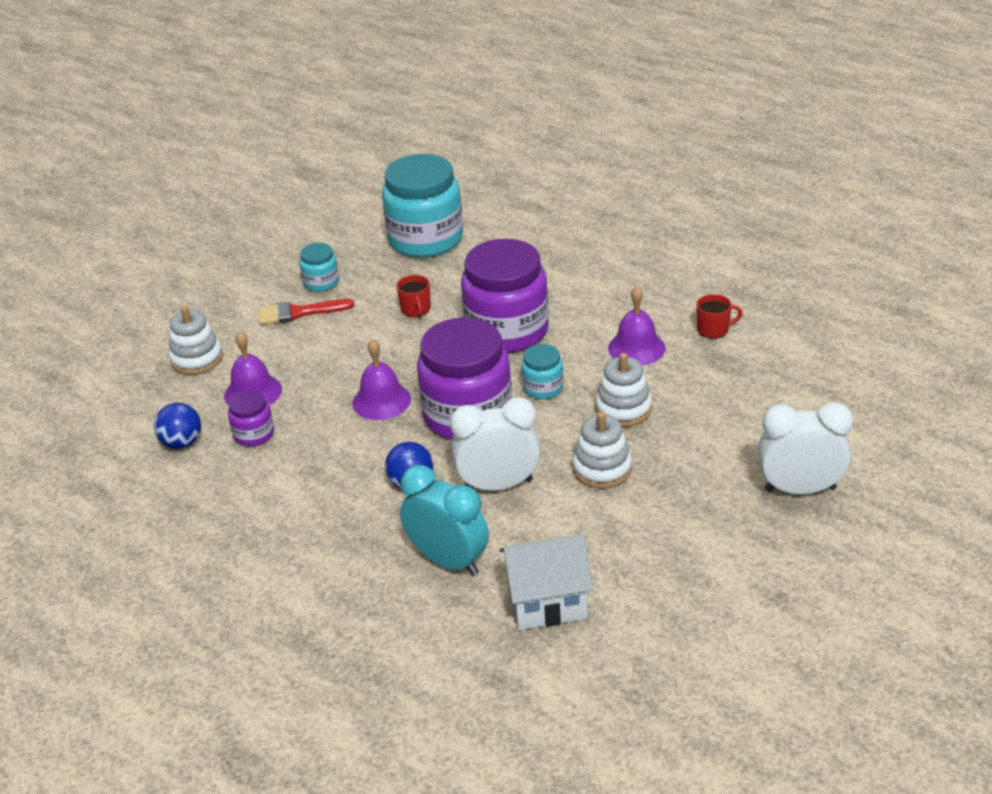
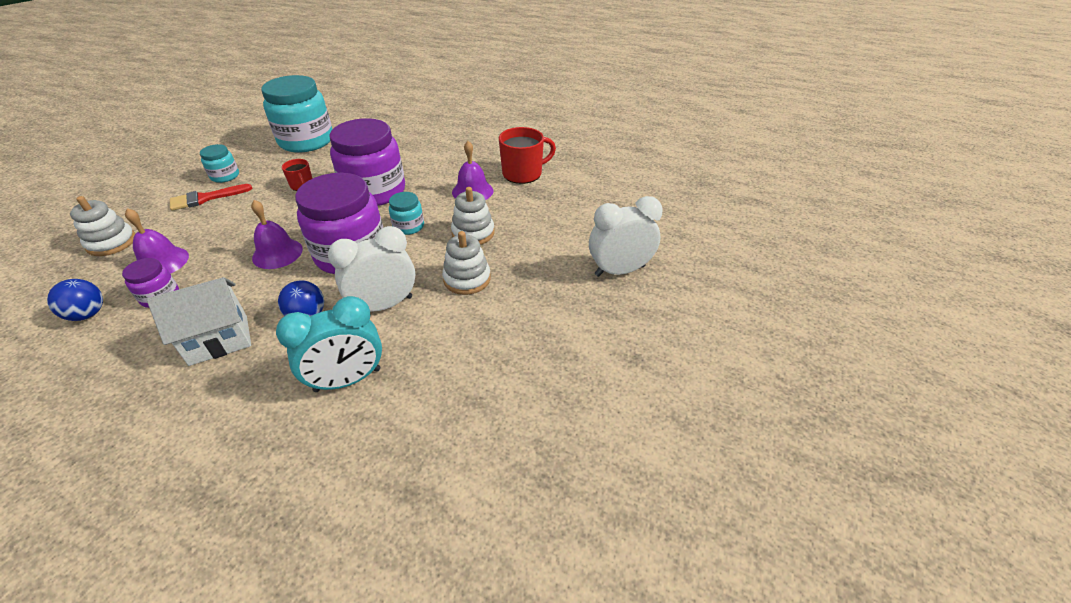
camera: 20 degrees left, 5 degrees up
(448, 561) = (347, 380): turquoise clock -> turquoise clock turned 135 degrees clockwise
(547, 603) = (444, 403): white house -> white house (219, 340)
(714, 329) = (523, 173): red mug -> red mug, size x1.79

